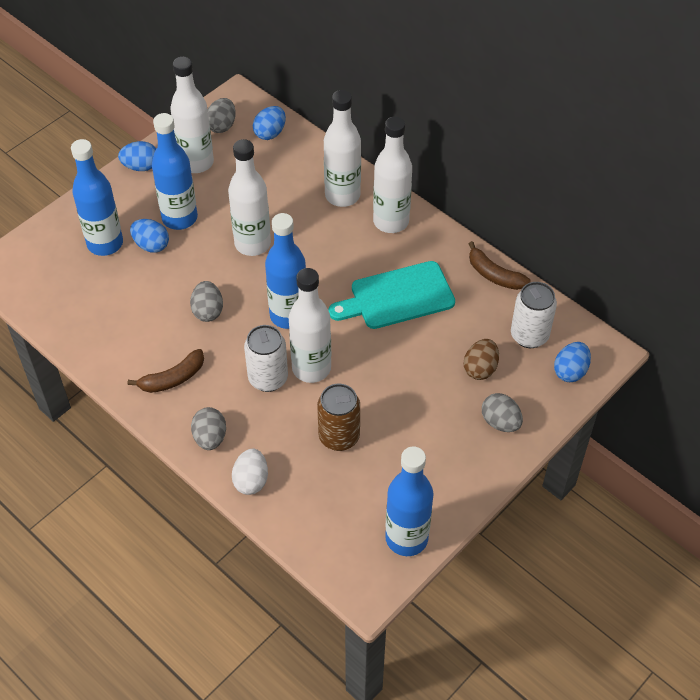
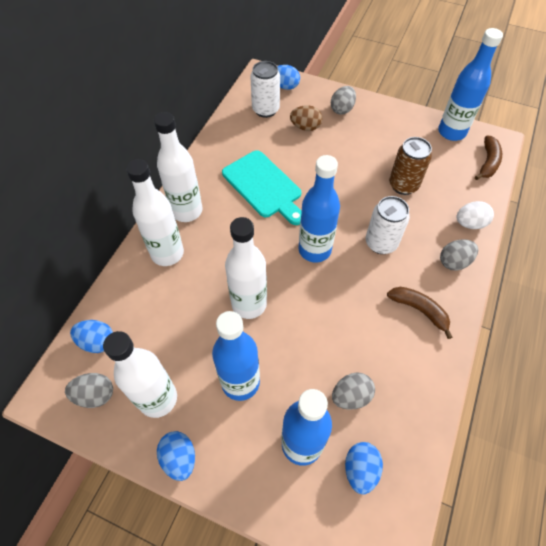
camera: 110 degrees left, 5 degrees up
(151, 245) = (285, 394): blue egg -> blue egg (360, 469)
(208, 311) = (339, 311): grey egg -> grey egg (351, 396)
(311, 368) = (356, 219): white bottle -> none
(494, 275) = (219, 137): brown banana -> brown banana (488, 162)

